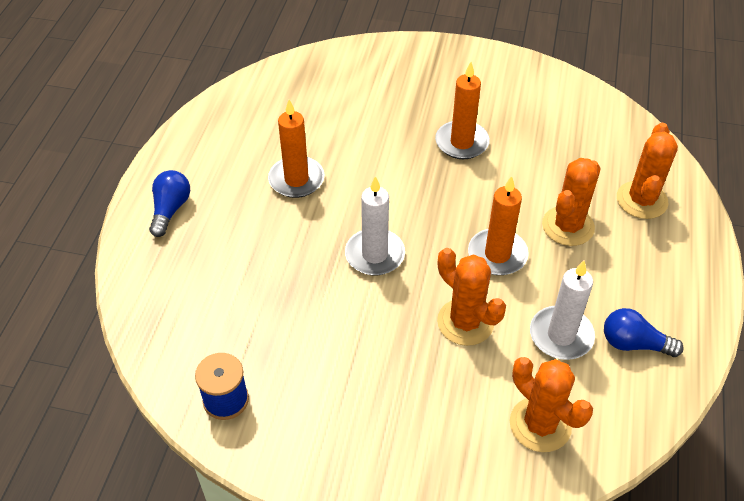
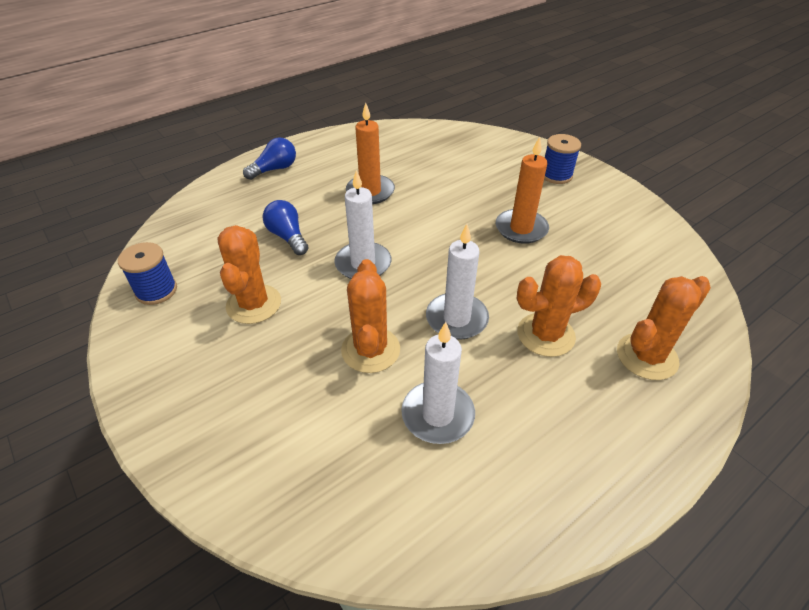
camera: 40 degrees right, 5 degrees down
(436, 70) = (556, 175): none -> blue spool
(497, 254) = (456, 319): orange candle -> white candle
(540, 424) = (331, 473): orange cactus -> orange cactus (254, 304)
(634, 344) = (499, 471): blue light bulb -> blue light bulb (288, 237)

